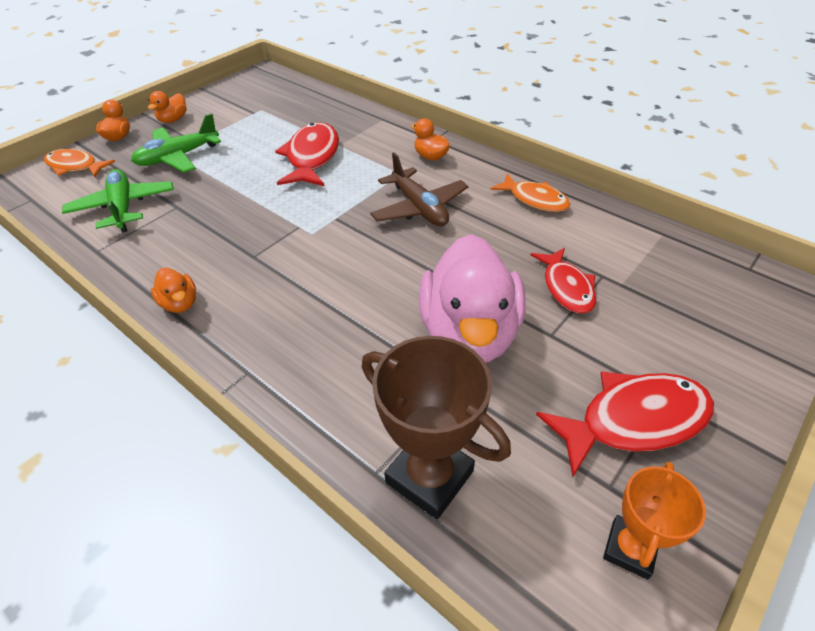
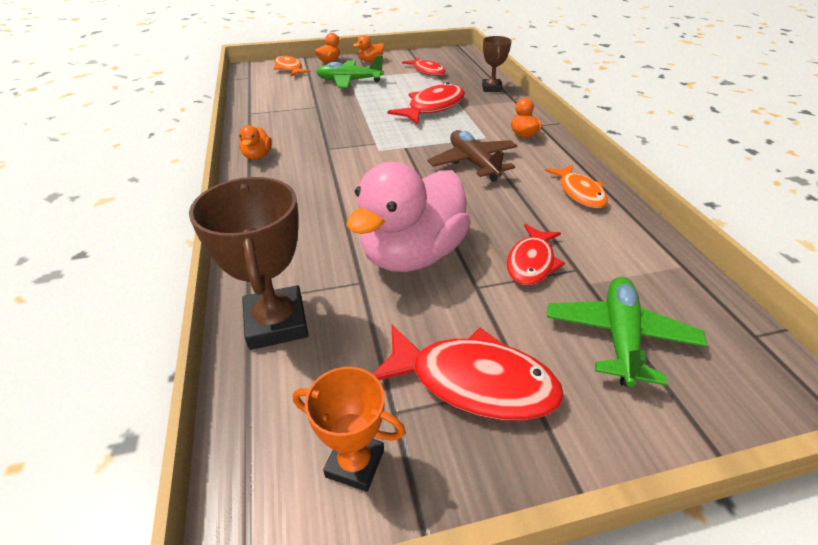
camera: 35 degrees right, 5 degrees down
(123, 207) = (288, 97): green plane -> green plane (619, 336)
(256, 112) = (427, 71): none -> red fish
(346, 112) = (491, 88): none -> brown trophy
(419, 208) = (473, 163): brown plane -> brown plane turned 150 degrees clockwise
(629, 549) = (355, 463): orange trophy -> orange trophy turned 45 degrees clockwise

